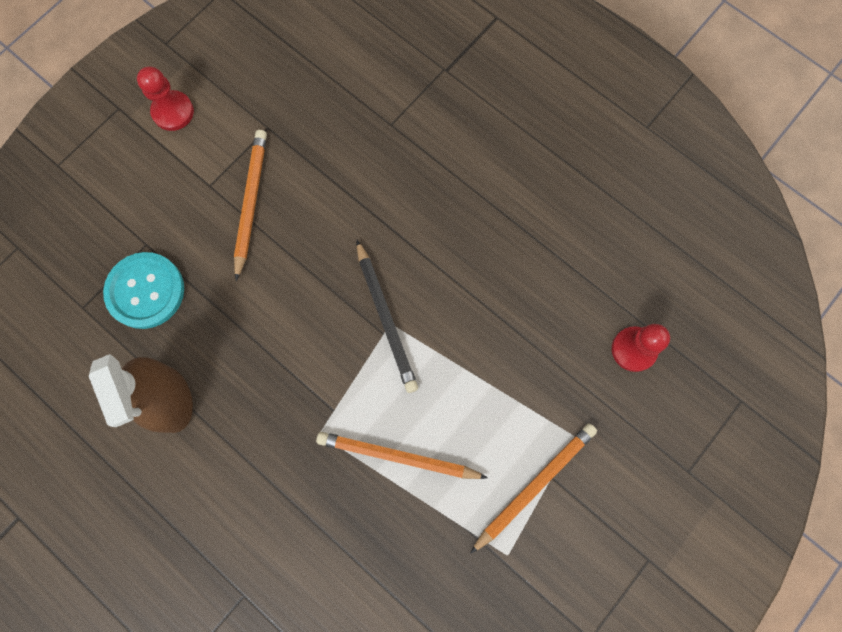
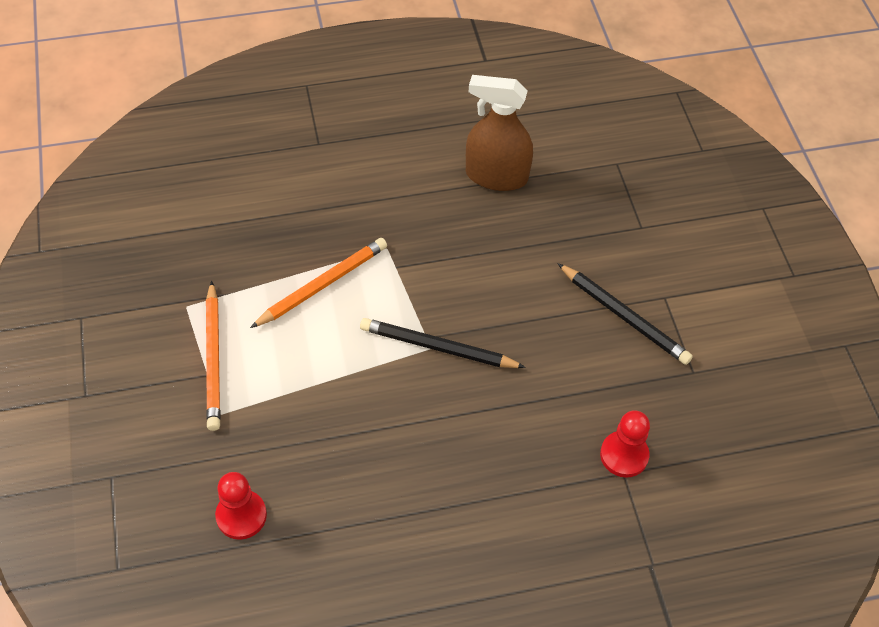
camera: 125 degrees right, 20 degrees down
(145, 291) = (598, 206): turquoise button -> none
(173, 112) = (761, 311): red pawn -> red pawn (624, 455)
(251, 202) = (624, 316): orange pencil -> black pencil

